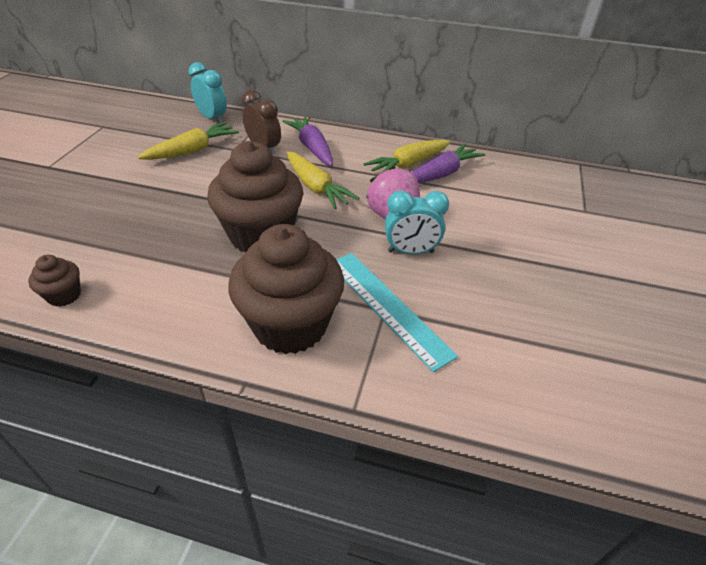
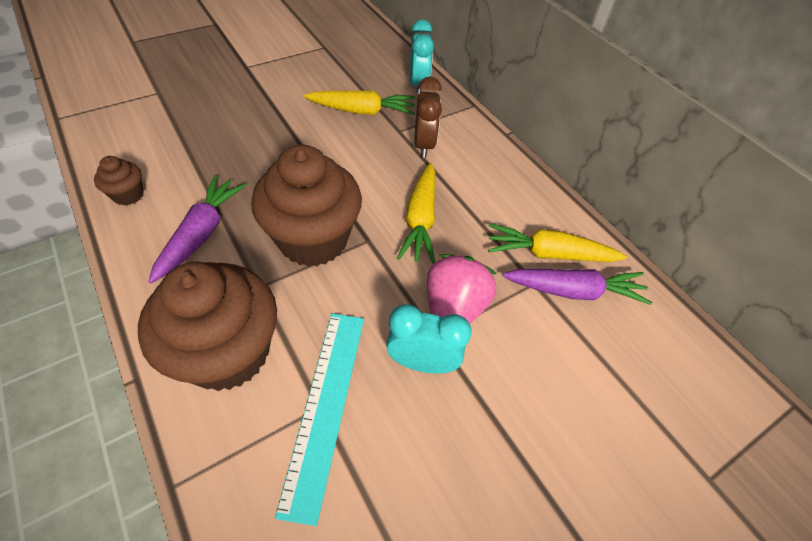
camera: 40 degrees right, 10 degrees up
(312, 148) = (470, 170): purple carrot -> purple carrot (201, 233)
(410, 252) = (422, 362): turquoise clock -> turquoise clock turned 150 degrees clockwise

